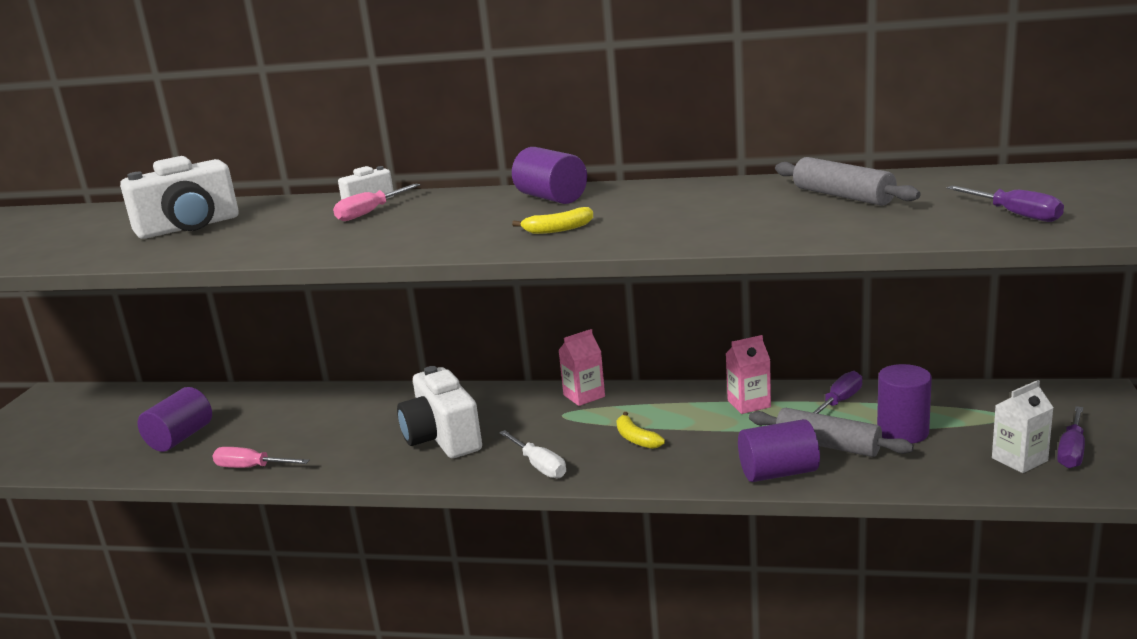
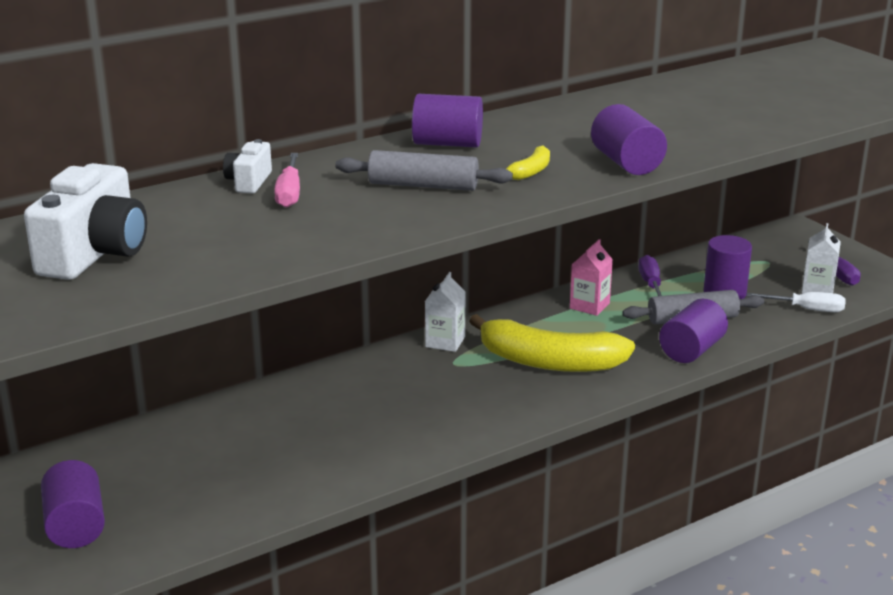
camera: 45 degrees left, 5 degrees up
(251, 467) = (228, 518): pink screwdriver -> none
(442, 438) = (379, 420): white camera -> none
(539, 466) = (508, 411): white screwdriver -> white screwdriver (807, 309)
(584, 396) = (445, 342): pink carton -> white carton
(636, 438) = (549, 362): yellow banana -> yellow banana, size x2.35
(651, 237) = (626, 163): none -> purple cylinder
(843, 196) = (689, 100): grey rolling pin -> grey rolling pin (423, 186)
(1015, 214) = (830, 96): purple screwdriver -> none

